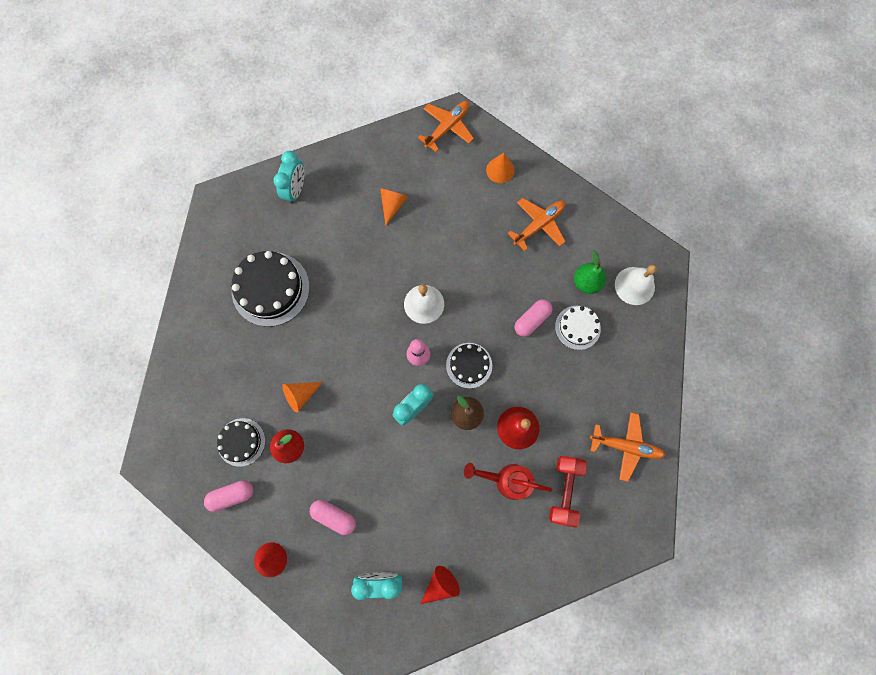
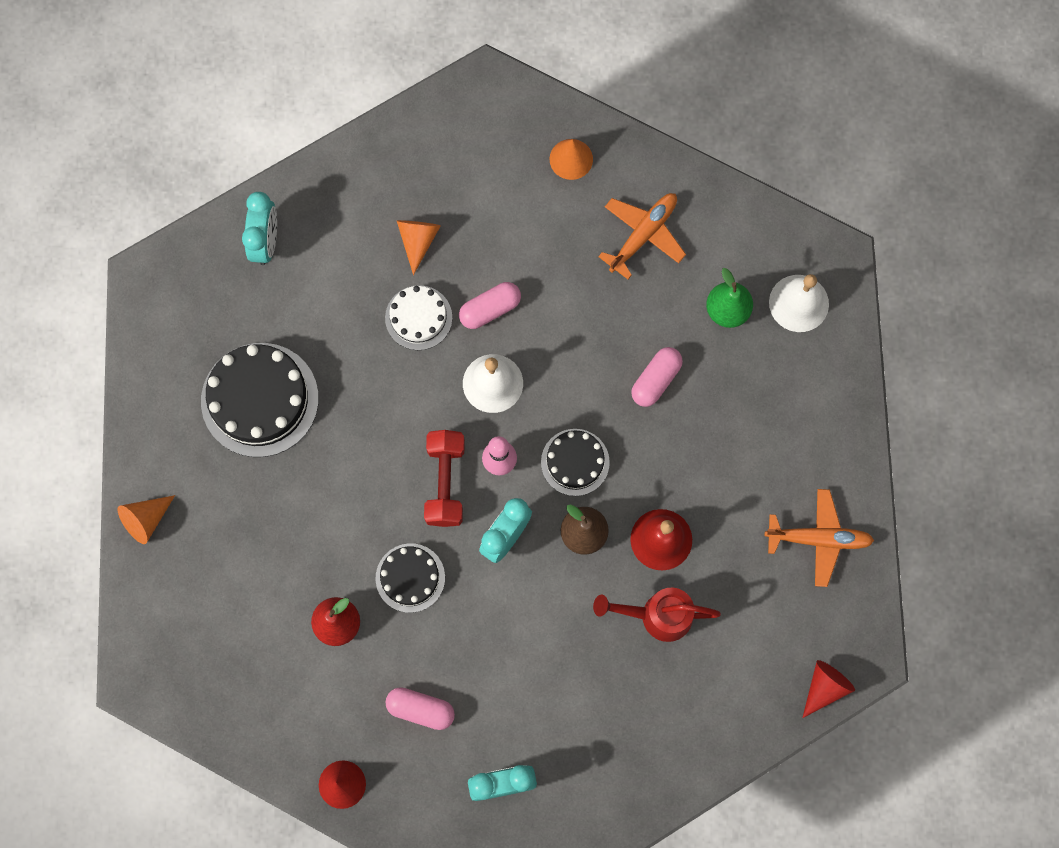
camera: 10 degrees left, 0 degrees up
(232, 495) = (268, 706): pink capsule -> pink capsule (490, 309)
(241, 442) = (265, 629): black cake -> black cake (410, 578)
(301, 395) = (337, 548): orange cone -> orange cone (146, 520)
(440, 584) = (588, 774): red cone -> red cone (824, 687)
(447, 128) = (479, 105): orange plane -> none
(564, 490) = (741, 616): red dumbbell -> red dumbbell (445, 482)
(577, 327) = (724, 379): white cake -> white cake (418, 317)

